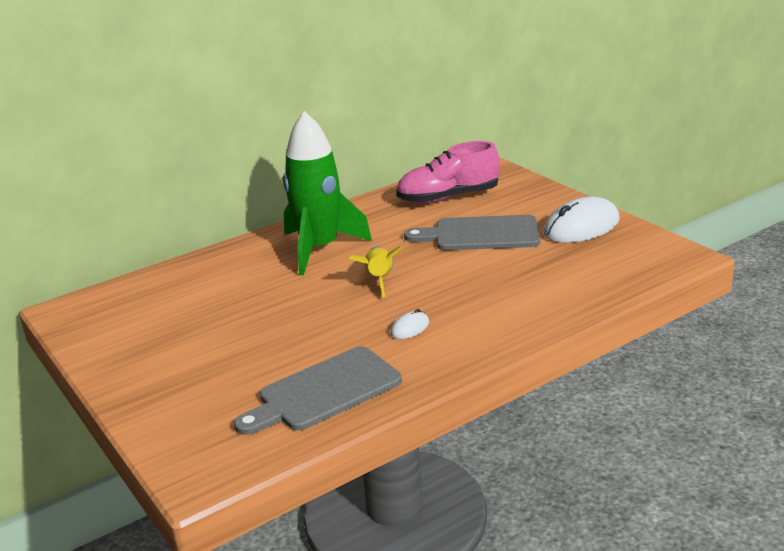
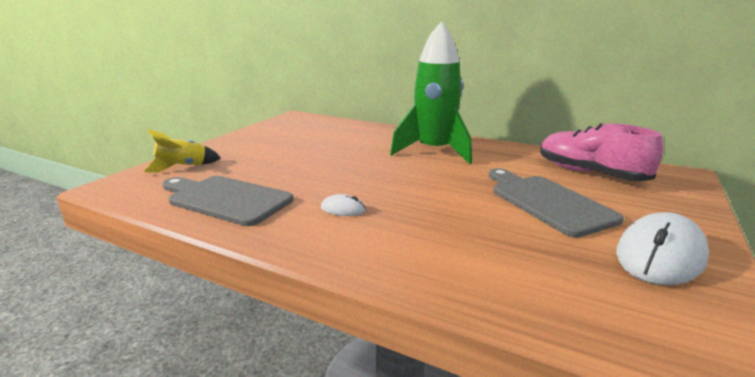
camera: 60 degrees right, 5 degrees down
(379, 280) = (411, 180): yellow rocket -> yellow rocket (182, 167)
(581, 227) = (660, 255): white mouse -> white mouse turned 75 degrees counterclockwise

